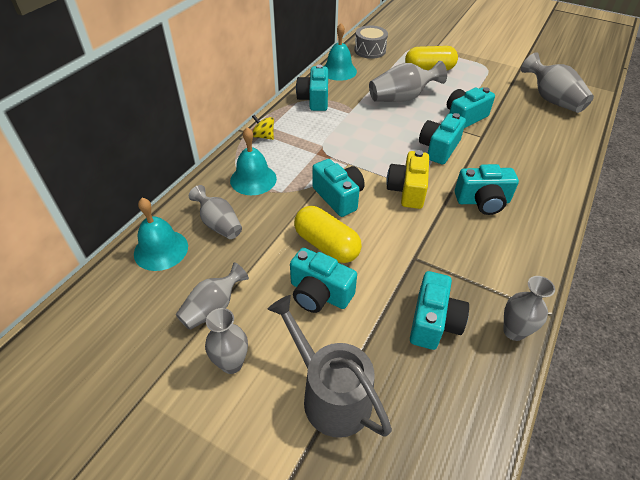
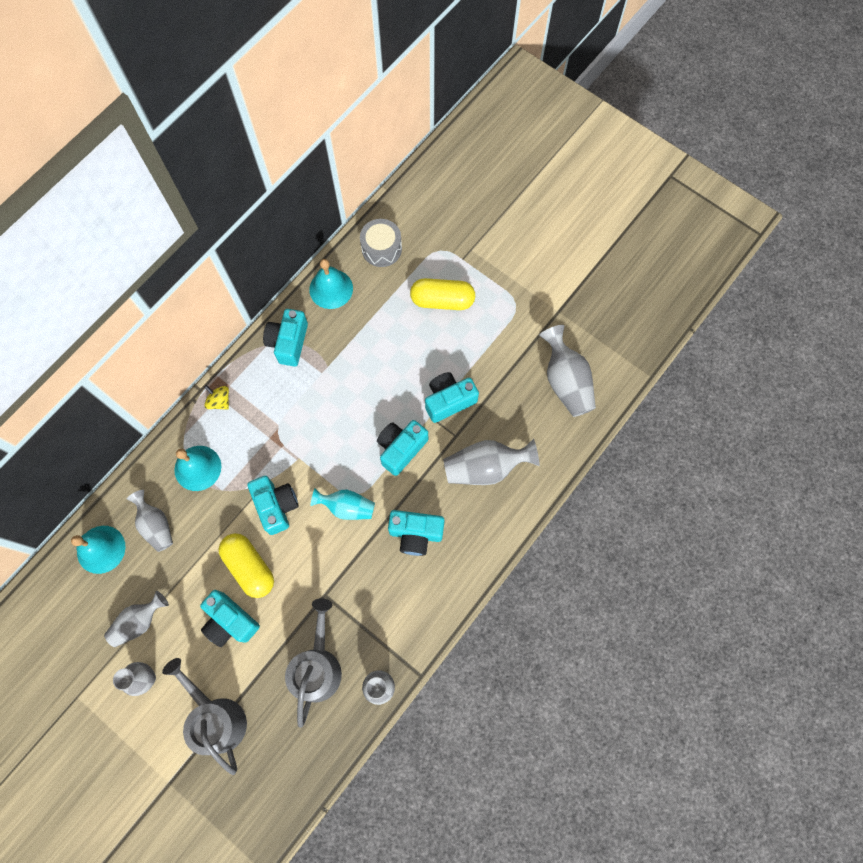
camera: 10 degrees right, 25 degrees up
(402, 98) = (390, 354): grey vase -> grey vase (485, 468)
(407, 190) = (346, 507): yellow camera -> turquoise vase
(433, 322) = (317, 666): turquoise camera -> grey watering can

